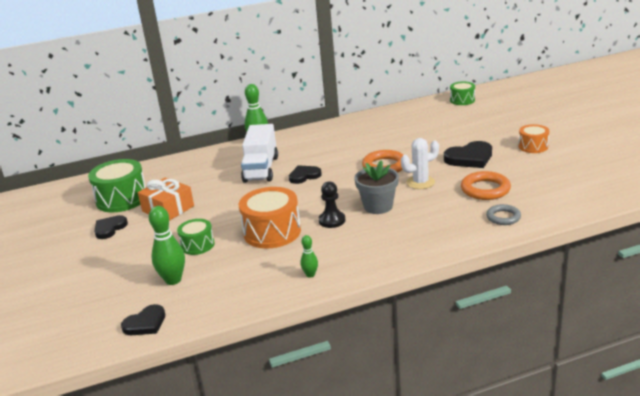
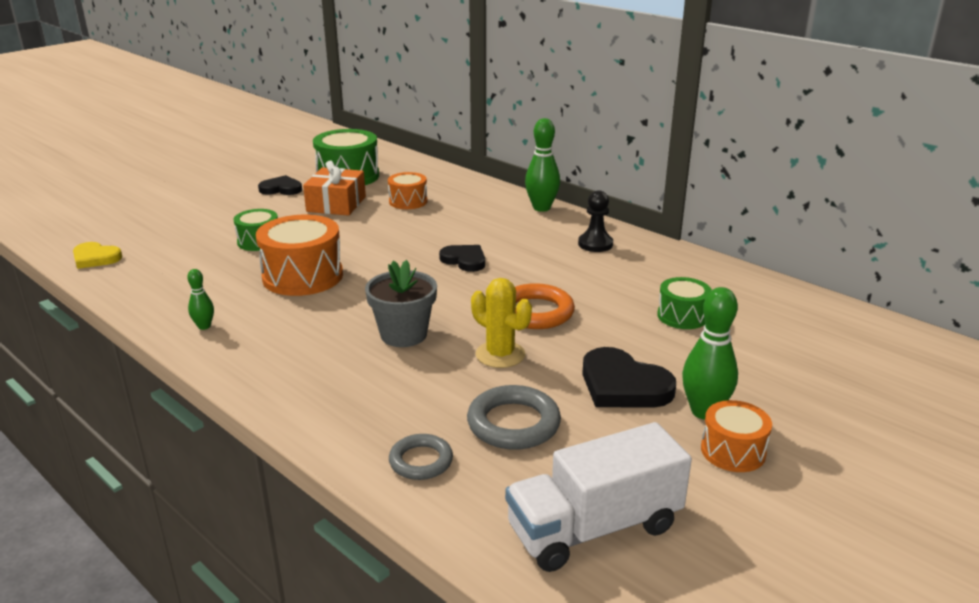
camera: 60 degrees right, 0 degrees up
(145, 323) = (95, 258): black heart -> yellow heart
(173, 280) = (181, 249): green bowling pin -> green bowling pin (704, 412)
(196, 182) = (408, 201): none -> orange drum
(261, 169) = (466, 228): white truck -> white truck (594, 528)
(332, 220) = (348, 309): black pawn -> black pawn (595, 244)
(420, 182) = (500, 355): white cactus -> yellow cactus
(462, 100) = (863, 332): green drum -> green drum (682, 316)
(485, 189) = (513, 423): orange ring -> grey ring

